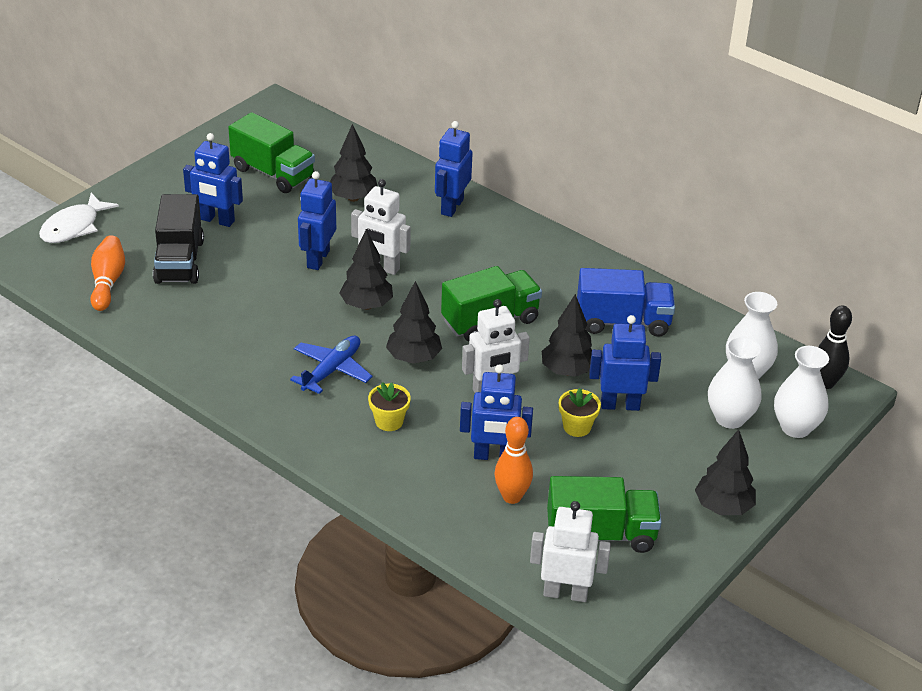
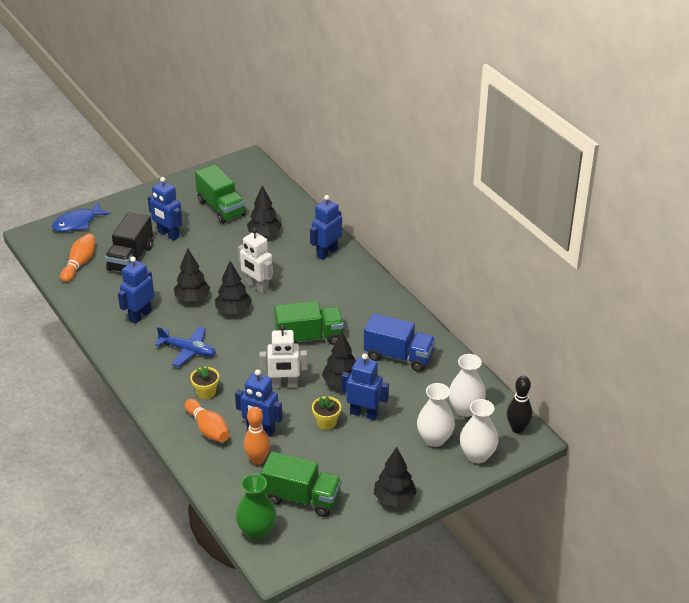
camera: 20 degrees right, 0 degrees up
(74, 227) = (77, 223): white fish -> blue fish
(317, 259) = (219, 273): blue robot -> blue robot (140, 315)
(332, 370) = (188, 350): blue plane -> blue plane turned 60 degrees clockwise
(414, 358) = (245, 353): black tree -> black tree (192, 299)
(419, 470) = (208, 428): none -> orange bowling pin
(565, 593) = (257, 531): white robot -> green vase

